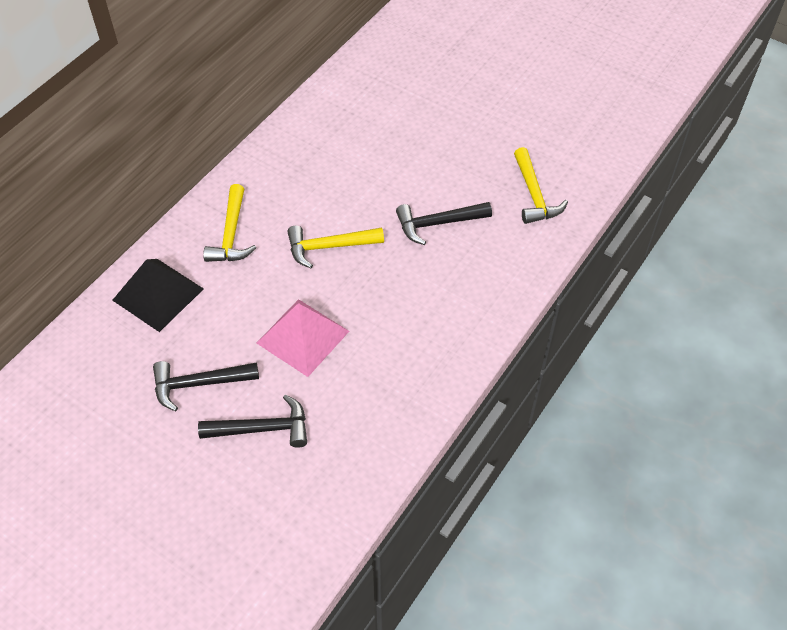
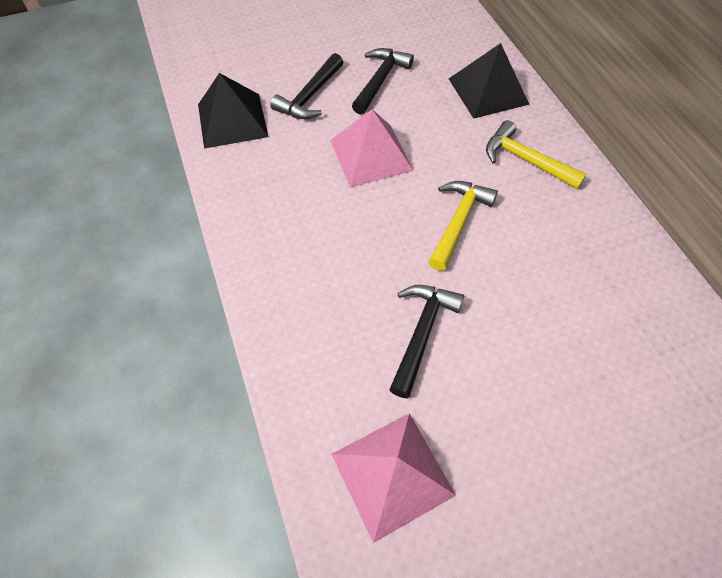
camera: 125 degrees right, 5 degrees up
(342, 472) = (232, 120): none -> black pyramid
(534, 195) = (392, 474): yellow hammer -> pink pyramid

